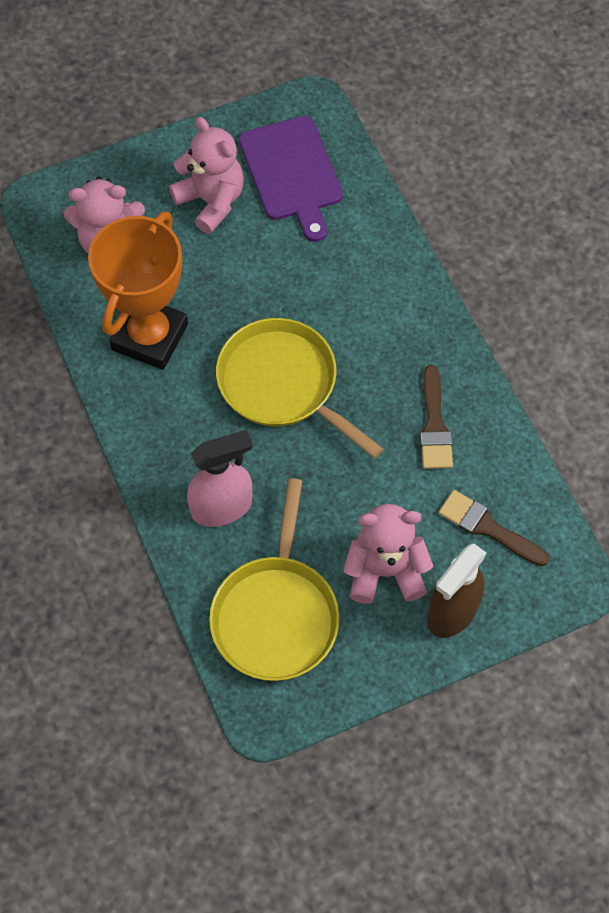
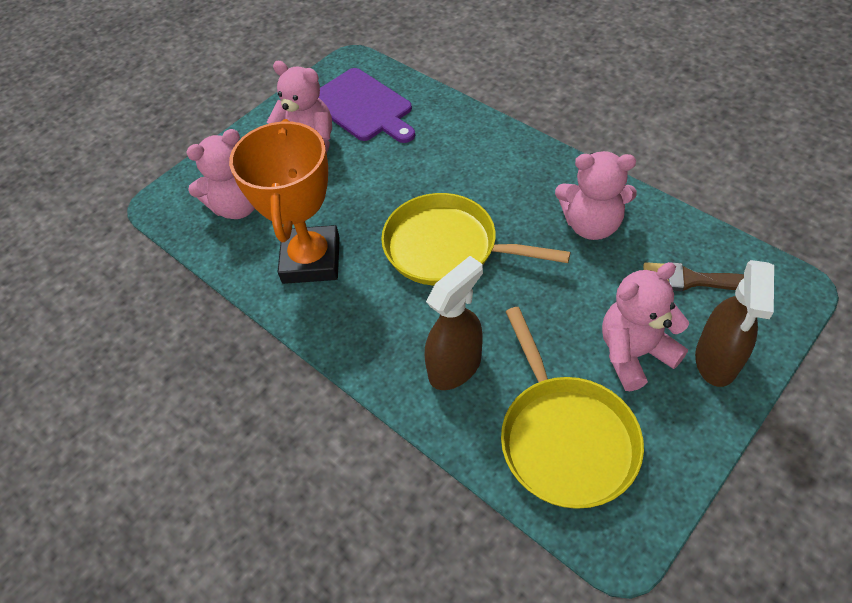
camera: 20 degrees left, 10 degrees down
(222, 507) = (455, 366): pink spray bottle -> brown spray bottle
(434, 425) = (591, 224): brown brush -> pink teddy bear

